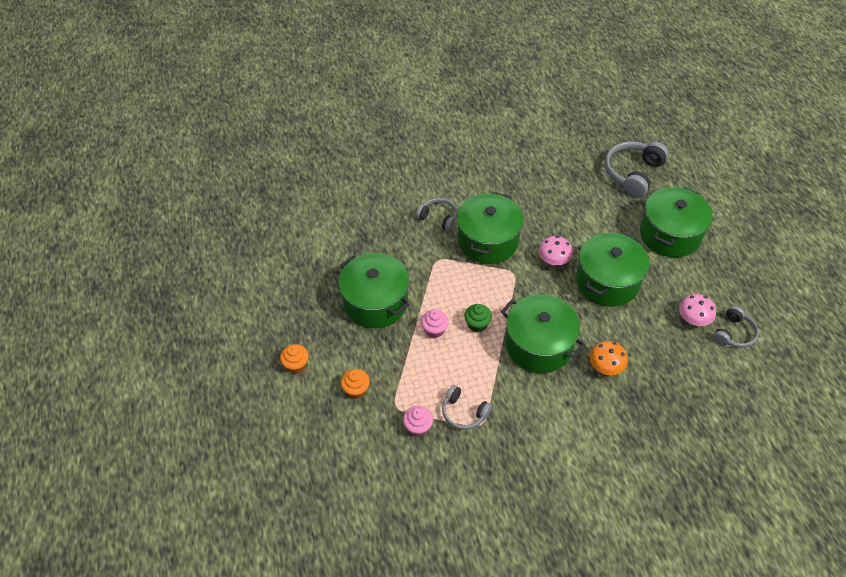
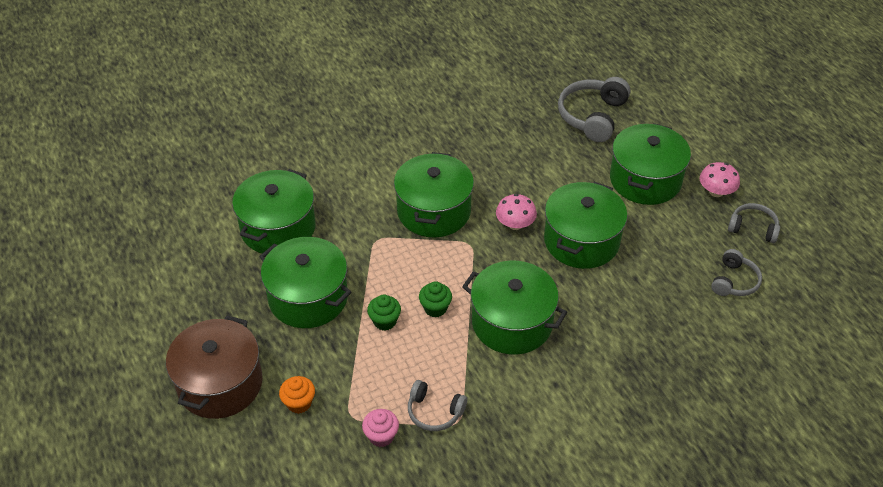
camera: 10 degrees left, 5 degrees down
(296, 365) = (220, 384): orange cupcake -> brown pot
(360, 240) = (278, 228): none -> green pot
(434, 330) = (384, 321): pink cupcake -> green cupcake
(438, 218) = (370, 191): grey headphones -> grey headphones (753, 228)
(605, 366) = (594, 337): orange mushroom -> none
(693, 319) = (686, 271): pink mushroom -> pink mushroom (716, 192)

